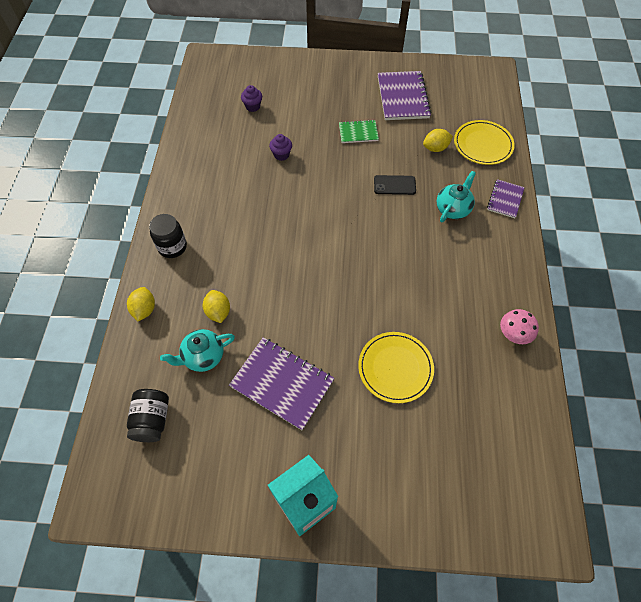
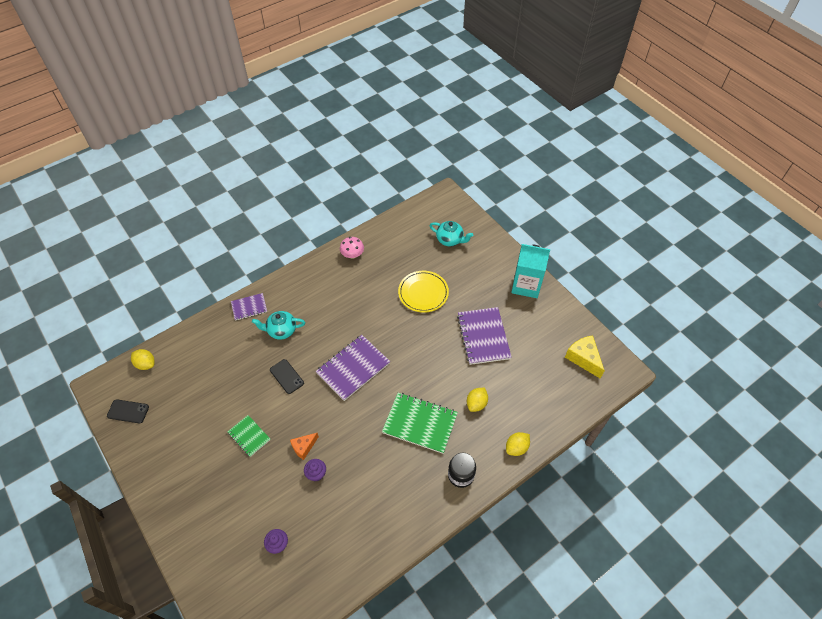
camera: 130 degrees left, 5 degrees down
(152, 420) = (564, 381): black jar -> none
(152, 470) = (583, 358): none -> yellow cheese
(203, 356) = (509, 387): turquoise teapot -> turquoise teapot (450, 240)
(248, 251) = (420, 423): none -> green notebook
(313, 159) = (303, 447): none -> orange cheese
(402, 97) = (181, 432): purple notebook -> purple notebook (353, 368)
(435, 148) = (228, 374): yellow lemon -> yellow lemon (146, 364)
(452, 77) = (128, 411): none -> black phone
(483, 144) = (201, 347): yellow plate -> none

